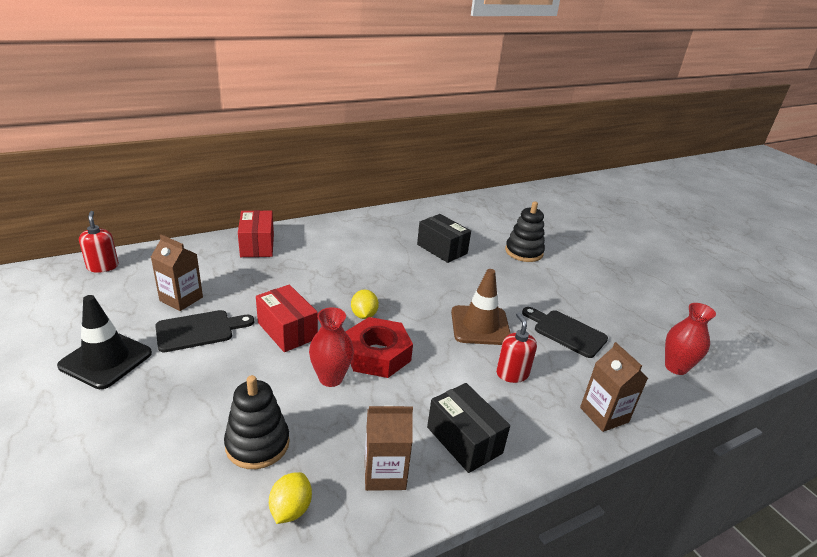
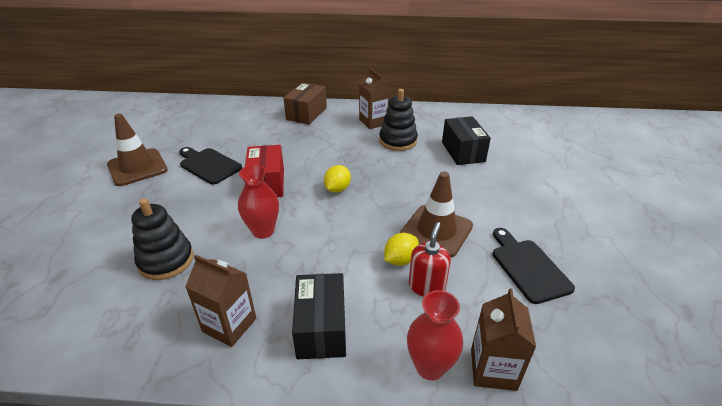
camera: 35 degrees right, 5 degrees up
(103, 266) = (194, 106): red soap dispenser -> none
(106, 359) = (137, 167): black traffic cone -> brown traffic cone
(181, 299) = (219, 139): brown carton -> brown carton (373, 122)
(199, 330) = (208, 165): black cutting board -> black cutting board turned 150 degrees counterclockwise
(257, 245) = (306, 113): red box -> brown box
(291, 509) = (139, 319): yellow lemon -> yellow lemon (400, 260)
(377, 354) = (317, 225): red nut -> none
(524, 252) = (551, 175): black stacking toy -> black stacking toy (398, 141)
(676, 367) = (644, 357): red vase -> red vase (430, 367)

